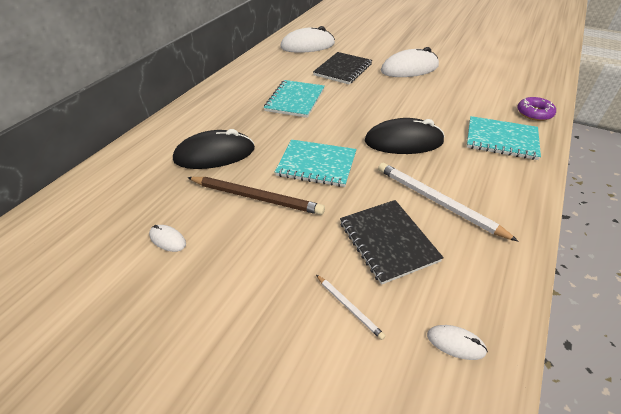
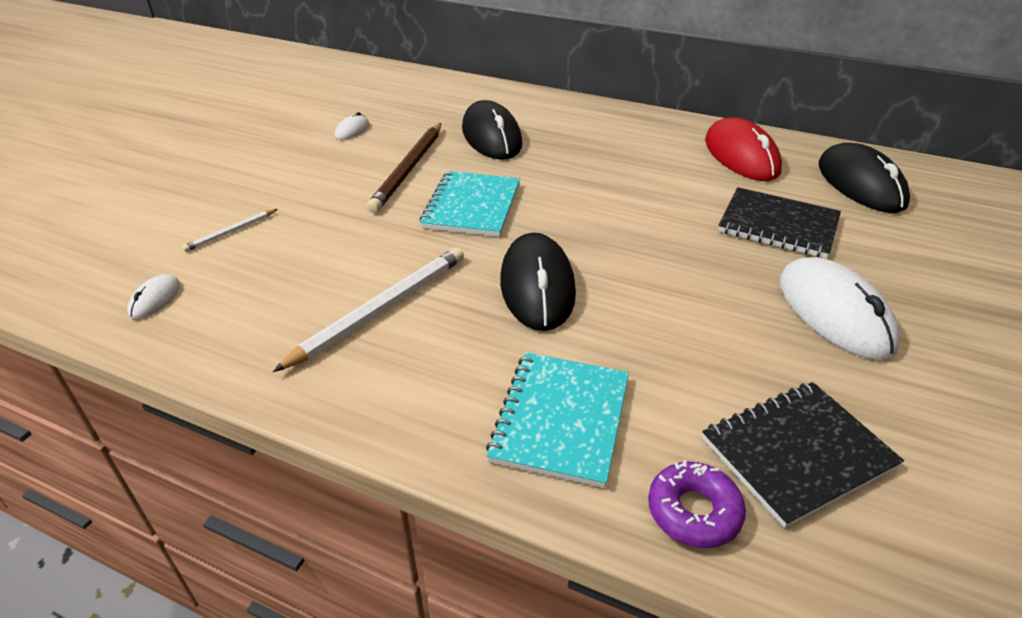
camera: 85 degrees right, 5 degrees down
(272, 68) = (741, 156): none -> red mouse
(295, 100) = (642, 182): turquoise notebook -> none
(307, 46) = (860, 184): white mouse -> black mouse
(388, 241) = (314, 260): black notebook -> black notebook (797, 453)

